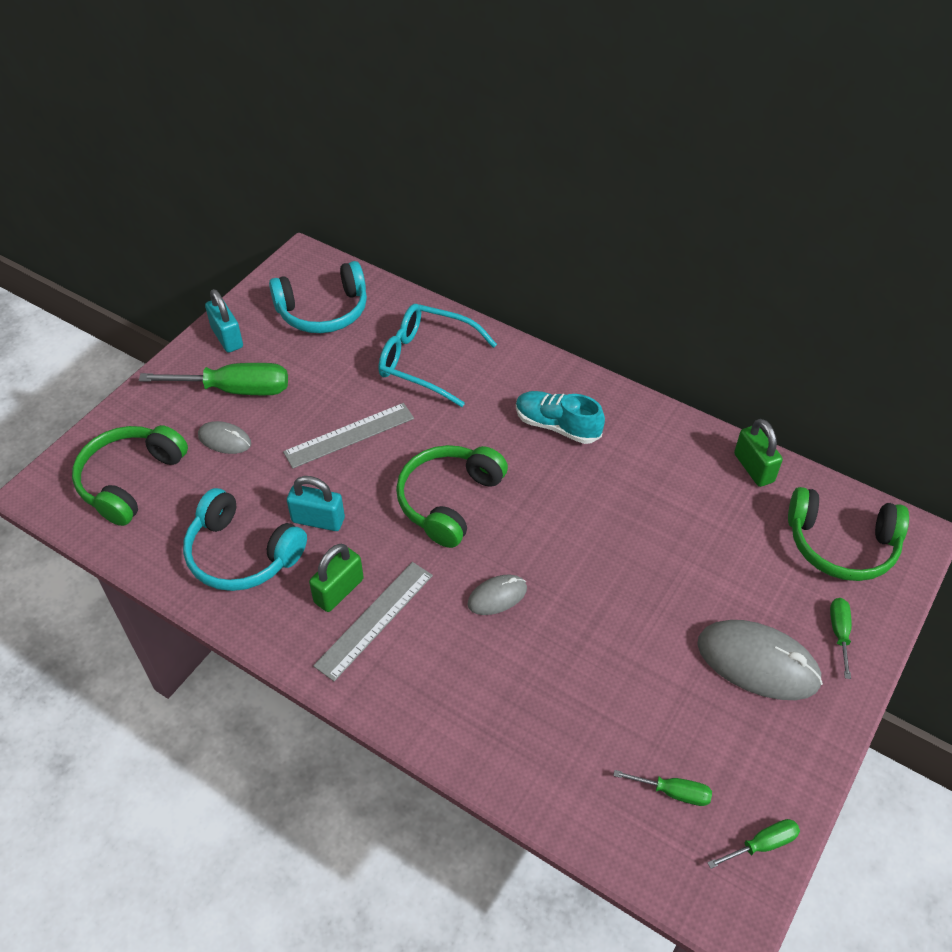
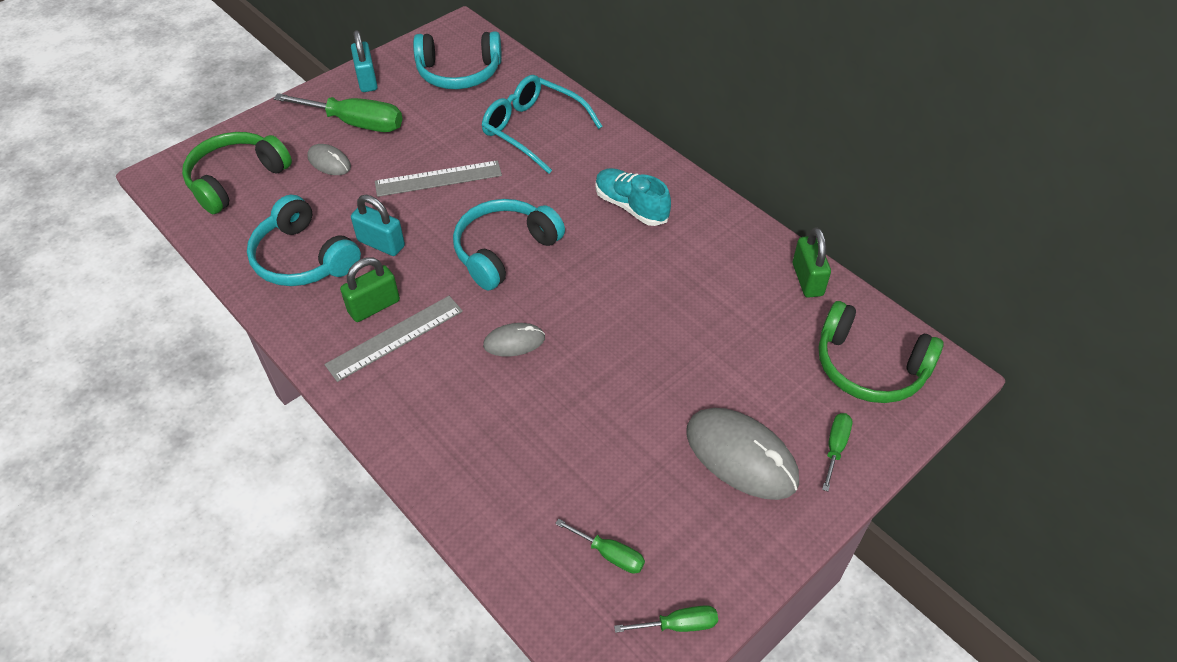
camera: 15 degrees right, 0 degrees up
(449, 500) = (504, 251): green headphones -> turquoise headphones

